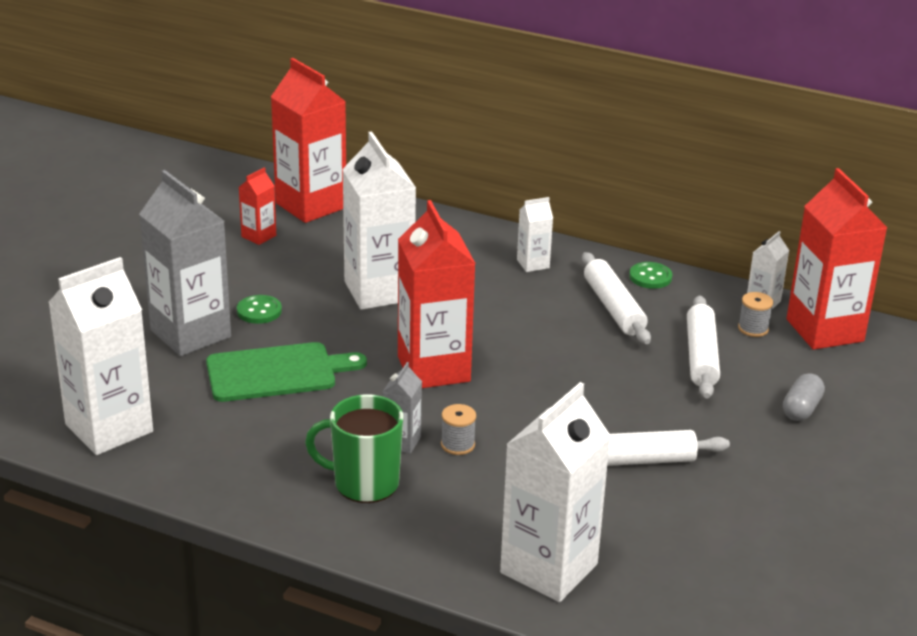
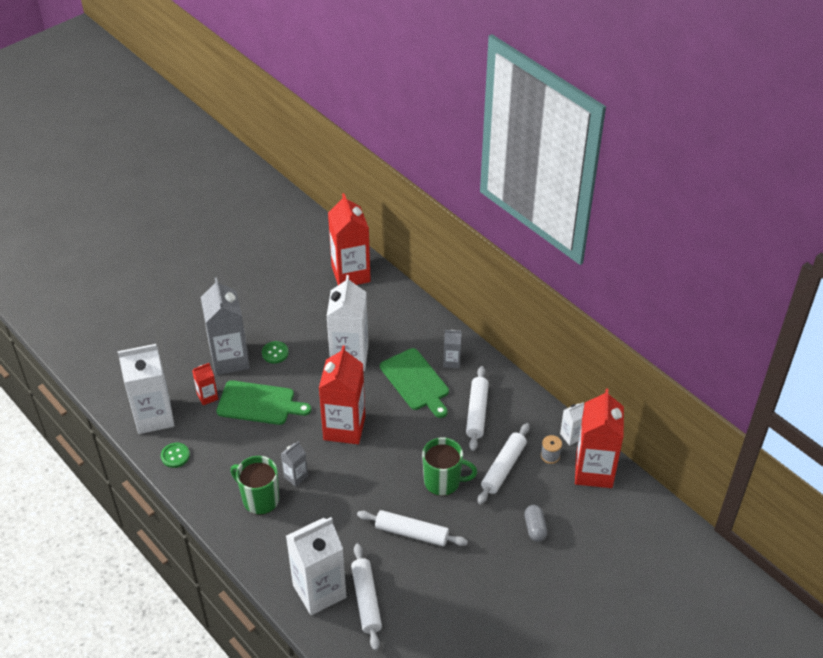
camera: 25 degrees right, 15 degrees up
(258, 236) = (307, 292): red carton -> red carton (207, 397)
(458, 445) = (324, 489): grey spool -> none
(499, 295) = (416, 381): none -> green cutting board
(533, 264) = (452, 361): white carton -> grey carton
(630, 392) = (443, 482): none -> green mug
(631, 558) = (366, 600): none -> white rolling pin
(650, 277) = (516, 394): green button -> green button (175, 456)
(801, 409) = (535, 528): grey capsule -> grey capsule turned 60 degrees counterclockwise

